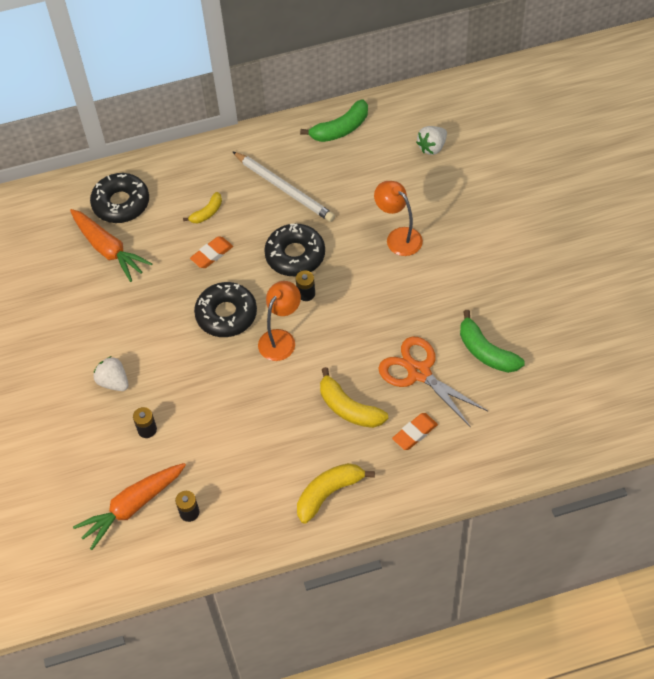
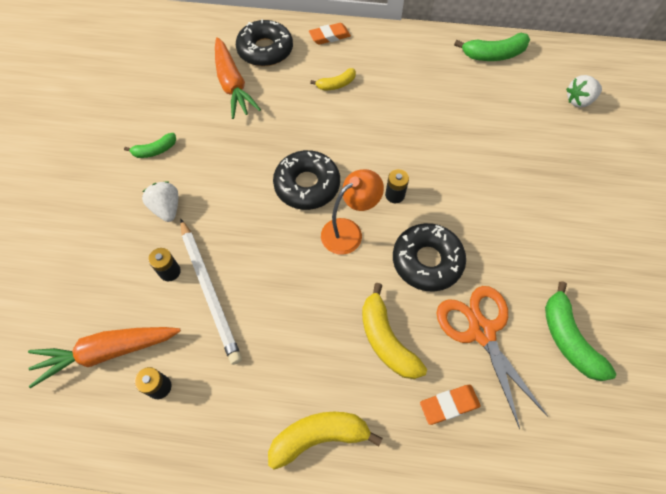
camera: 20 degrees right, 5 degrees up
(72, 337) = (155, 150): none -> green banana
(212, 254) = (322, 123): orange eraser -> orange eraser (329, 36)
(284, 188) = (418, 88): white pencil -> white pencil (210, 291)
(295, 255) = (400, 153): black donut -> black donut (427, 261)
(398, 237) = (513, 174): orange lamp -> none

